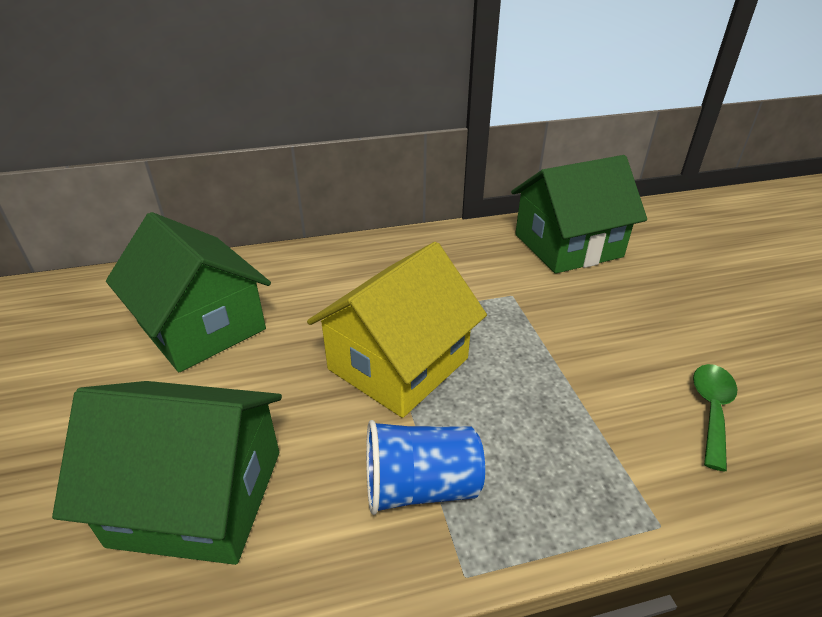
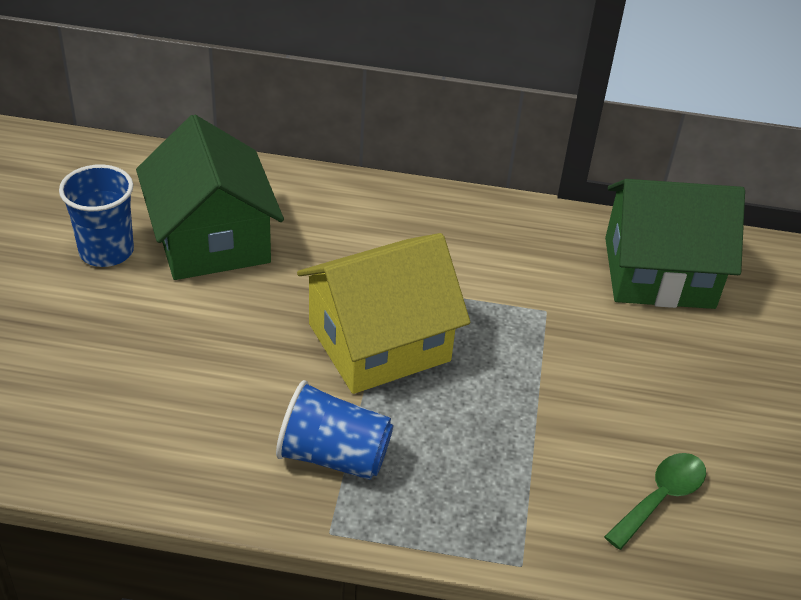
camera: 20 degrees right, 5 degrees up
(98, 368) = (106, 251): none -> blue cup
(198, 497) = (150, 395): green house -> none

